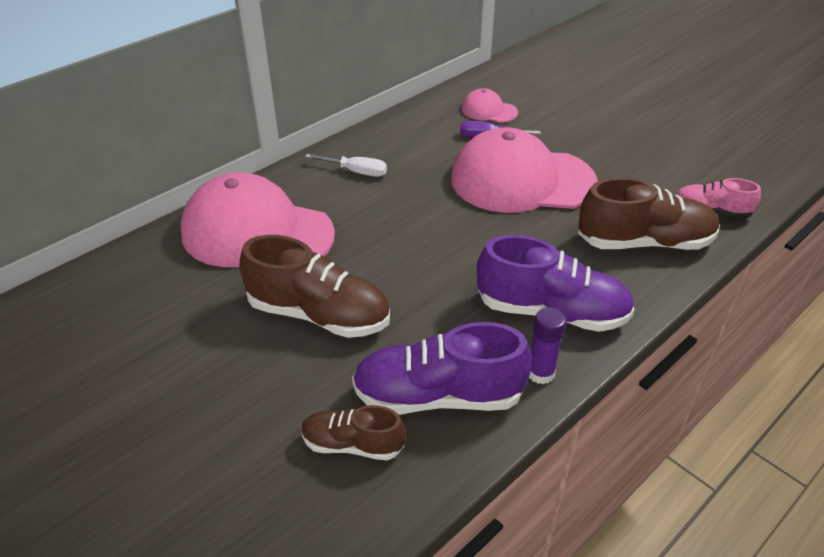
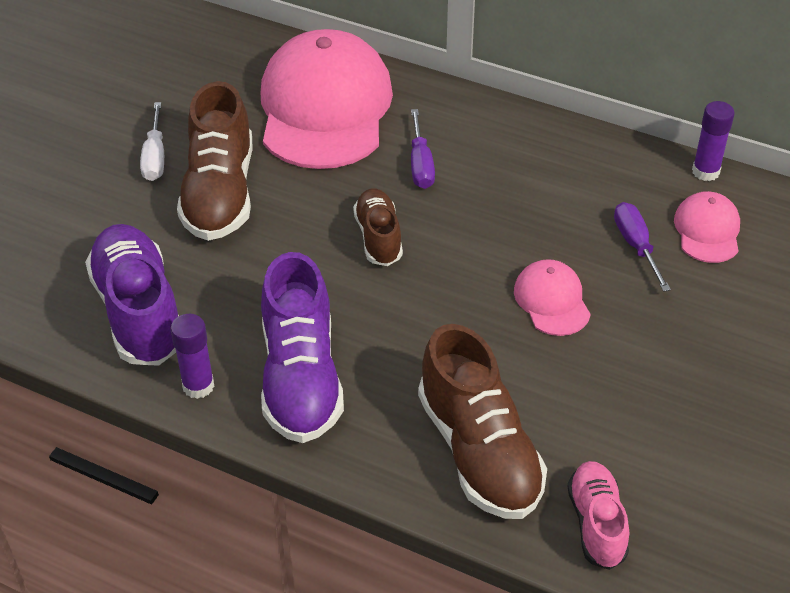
camera: 70 degrees right, 5 degrees up
(352, 445) = (61, 267): brown shoe -> brown shoe (378, 237)
(356, 172) = (479, 147): white screwdriver -> white screwdriver (155, 157)
(357, 201) = (420, 165): none -> purple screwdriver
(438, 97) = (705, 172): none -> purple glue stick
(522, 180) = (552, 300): pink cap -> pink cap, size x0.45

